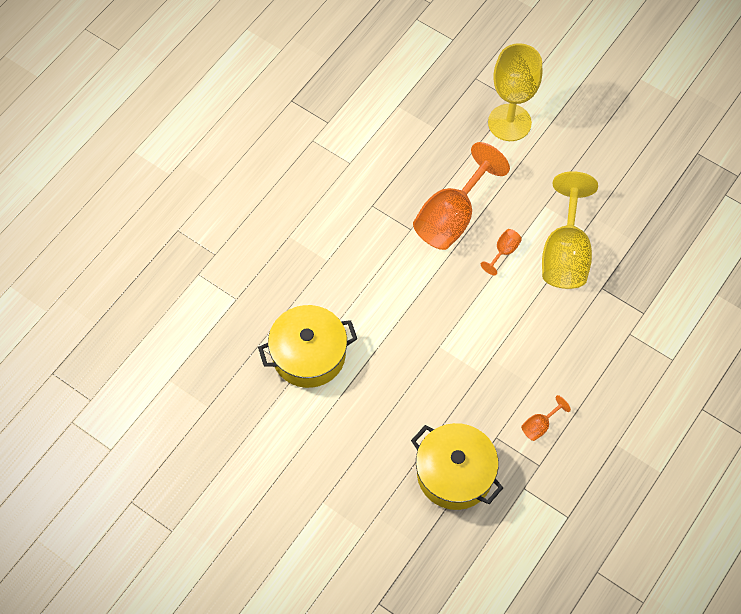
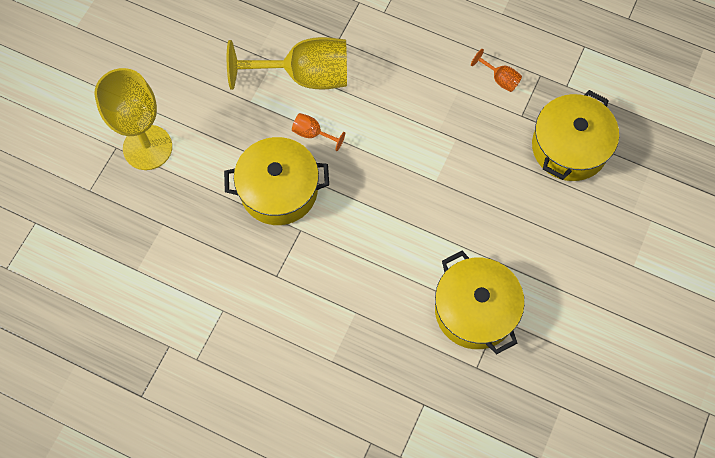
camera: 100 degrees left, 5 degrees up
(451, 217) = (279, 190): orange goblet -> yellow pot

